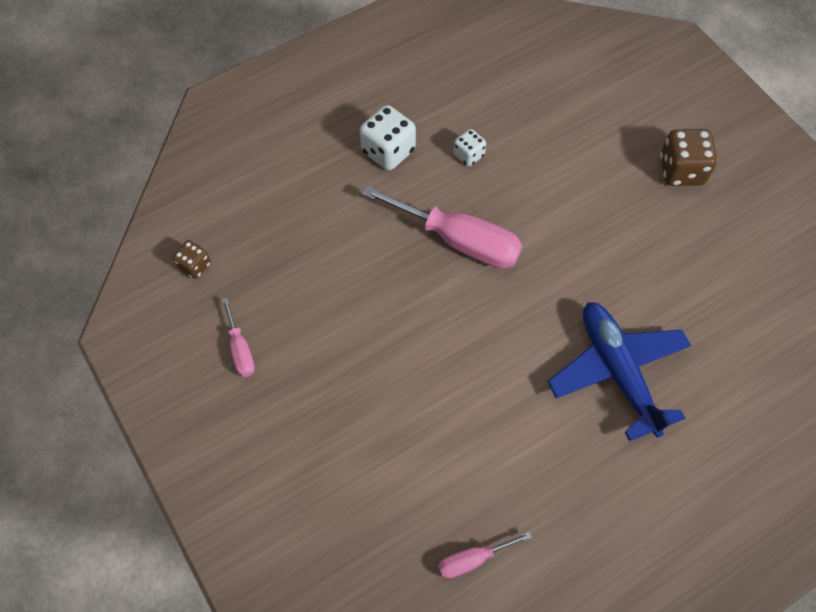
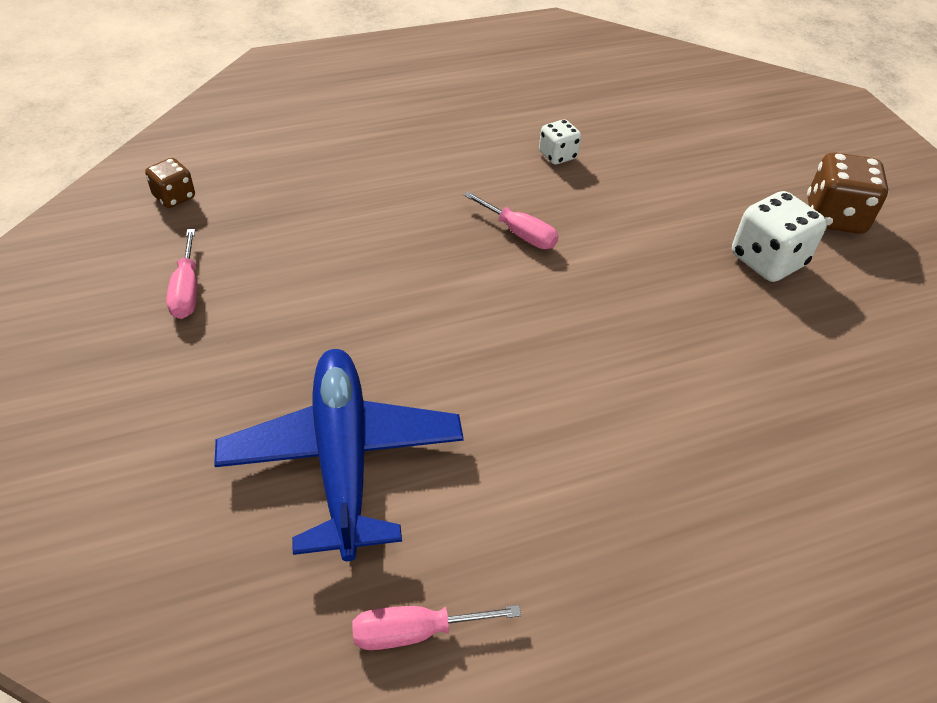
camera: 10 degrees right, 15 degrees down
(388, 151) = (459, 135): white dice -> white dice (767, 260)
(459, 241) = (519, 233): pink screwdriver -> pink screwdriver, size x0.49
(617, 372) = (708, 421): blue plane -> blue plane (342, 458)

